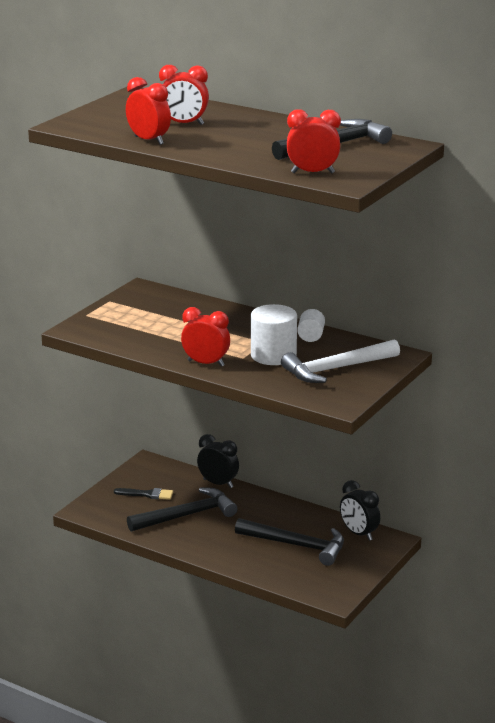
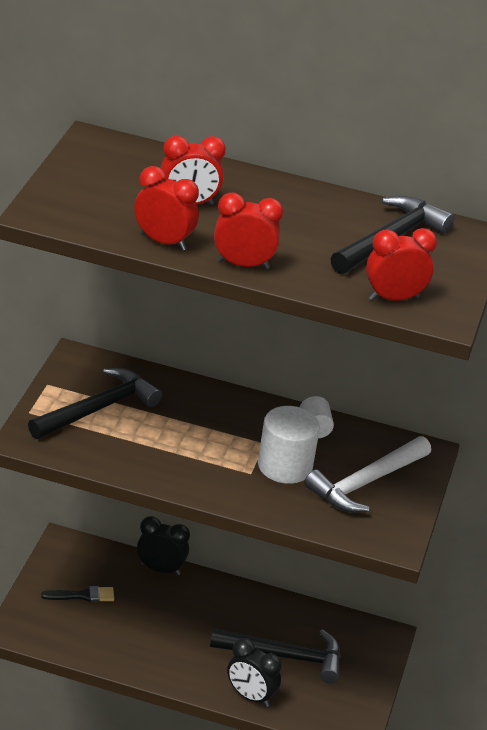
camera: 20 degrees left, 10 degrees up
(186, 515) = (141, 624): black hammer -> black hammer (97, 409)
(206, 363) = (212, 487): red clock -> red clock (243, 265)
(359, 533) = (347, 630): black clock -> black clock (250, 696)

